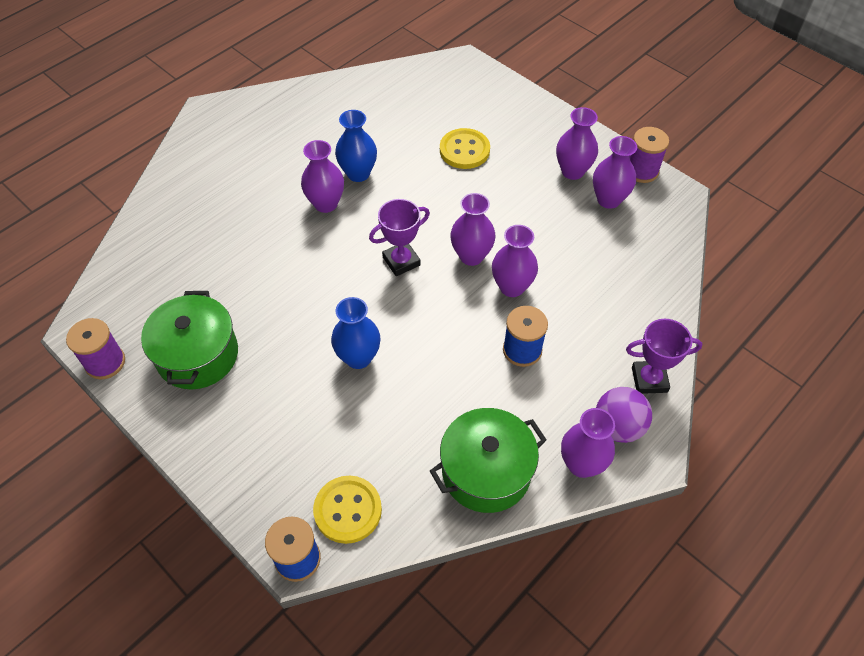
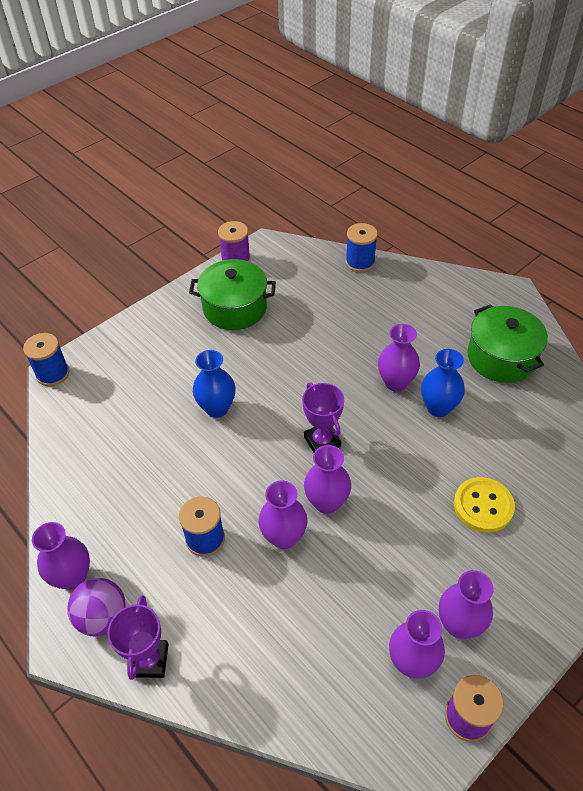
camera: 95 degrees right, 5 degrees down
(137, 232) = (360, 262): none -> blue spool
(348, 510) = (80, 402): yellow button -> none
(486, 471) = (86, 497): green pot -> green pot (501, 357)

